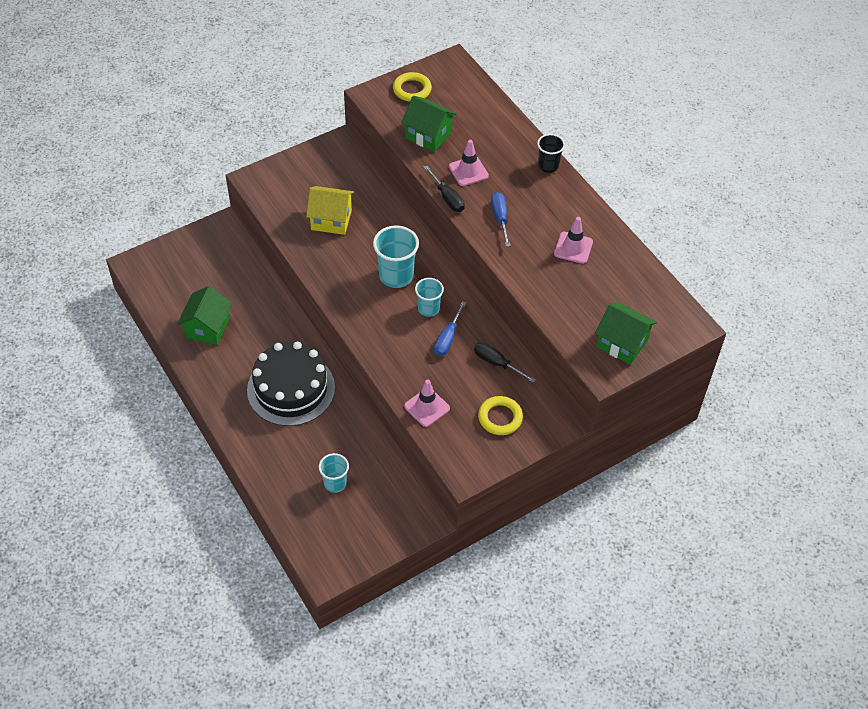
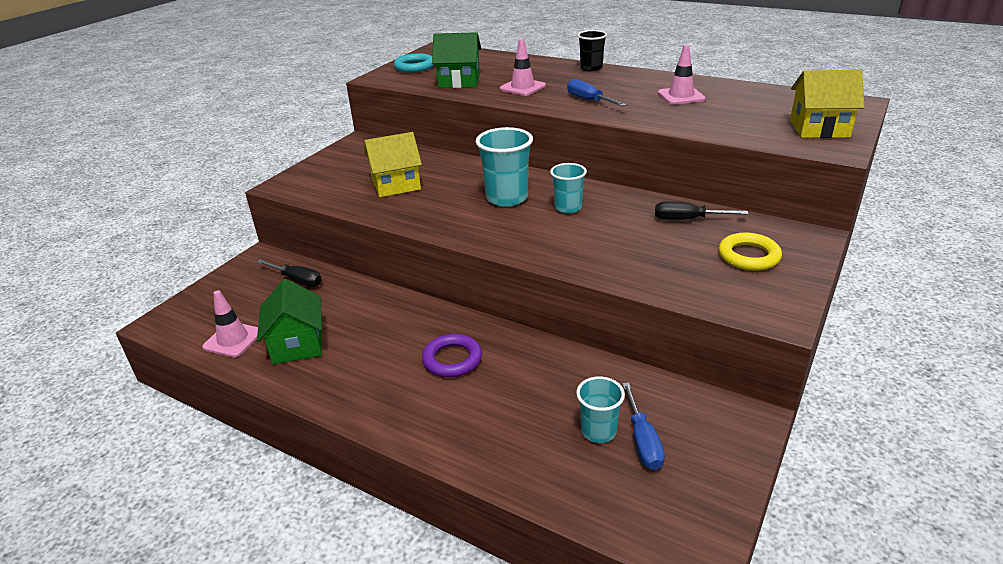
camera: 25 degrees left, 20 degrees down
(291, 389) = (452, 359): black cake -> purple ring
(412, 89) = (414, 67): yellow ring -> turquoise ring
(427, 407) = (660, 278): pink traffic cone -> pink traffic cone (233, 340)
(447, 197) = (521, 104): black screwdriver -> black screwdriver (297, 280)
(448, 338) = (614, 220): blue screwdriver -> blue screwdriver (642, 440)
(622, 343) = (819, 128): green house -> yellow house

